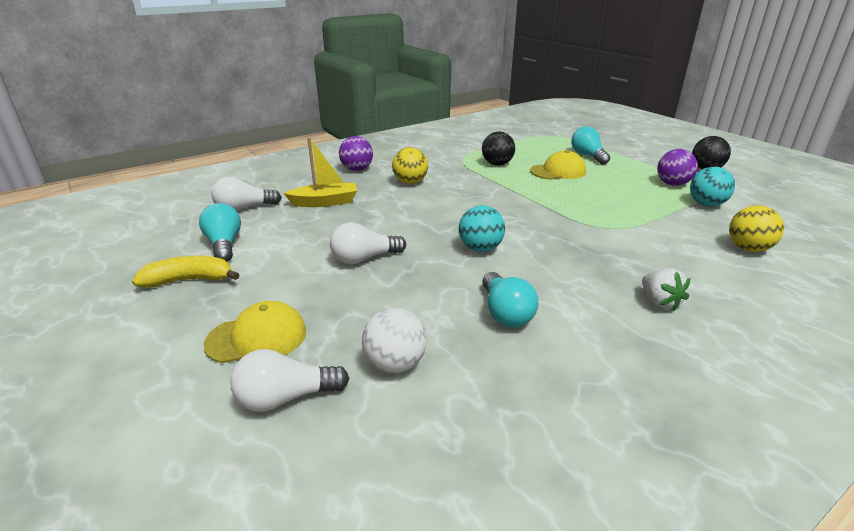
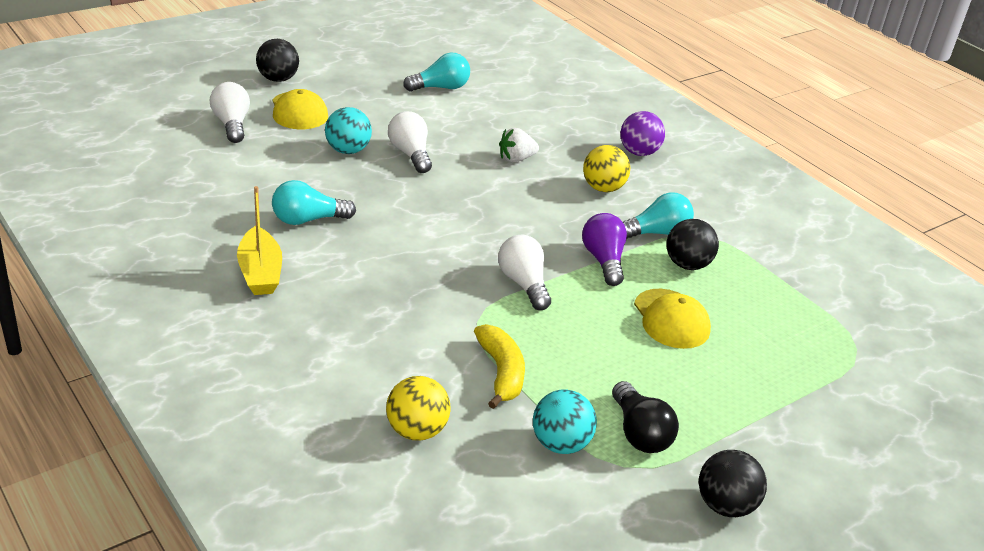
camera: 85 degrees right, 5 degrees up
(153, 365) = (278, 79): none -> black ball
(189, 280) = (381, 79): yellow banana -> yellow banana (501, 372)
(244, 208) = (517, 91): white light bulb -> white light bulb (524, 284)
(325, 202) = (536, 133): yellow boat -> yellow boat (260, 272)
(395, 364) = (254, 164): white ball -> none
(480, 248) = (427, 220): turquoise ball -> turquoise ball (348, 150)
(505, 186) = (603, 261): none -> purple light bulb
(588, 156) = (754, 368): turquoise light bulb -> turquoise light bulb (656, 233)
(659, 302) = (308, 314): white strawberry -> white strawberry (516, 159)
(672, 184) = (639, 433): purple ball -> black light bulb

